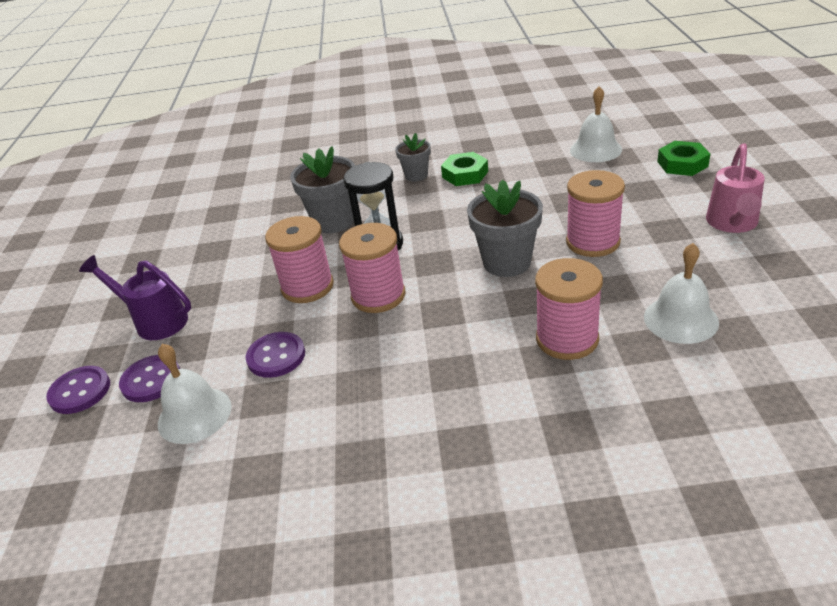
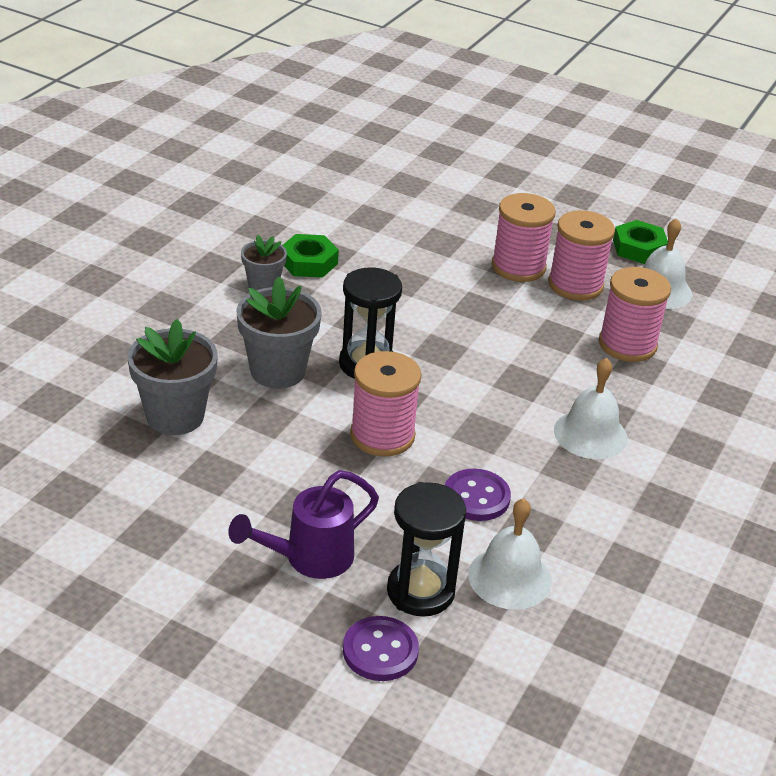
camera: 65 degrees left, 0 degrees up
(151, 380) = (420, 591): purple button -> black hourglass
(378, 296) = (453, 402): pink spool -> pink spool (575, 285)
(507, 262) = (492, 317): grey flower pot -> grey flower pot (175, 416)
(595, 150) = (376, 185): white bell -> white bell (590, 434)
(682, 164) = (464, 169): green nut -> green nut (639, 248)
(732, 224) = (576, 205): pink watering can -> none

